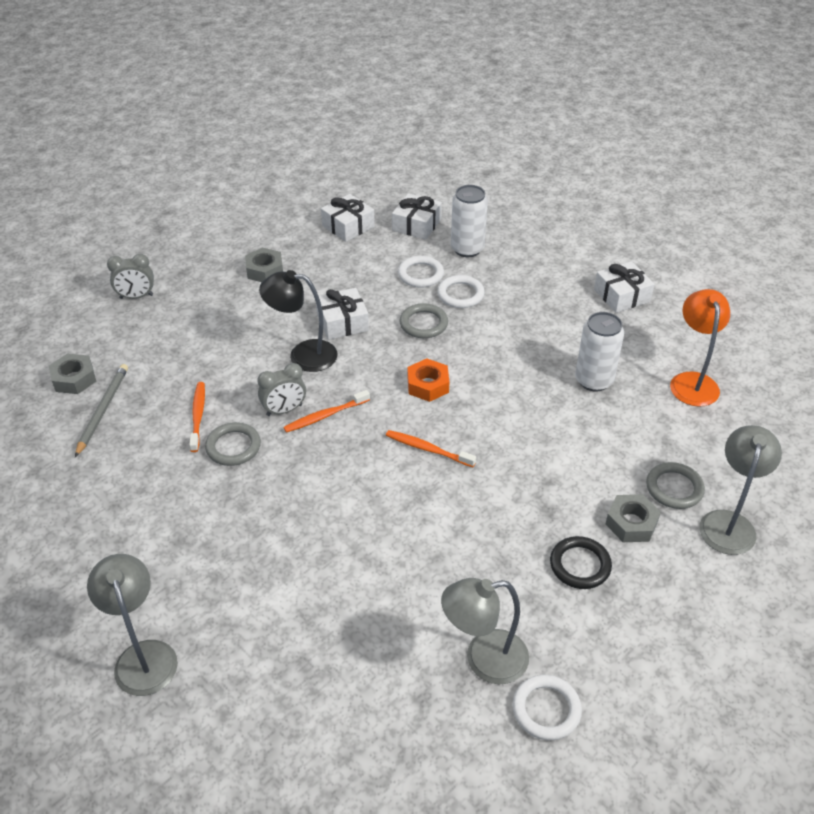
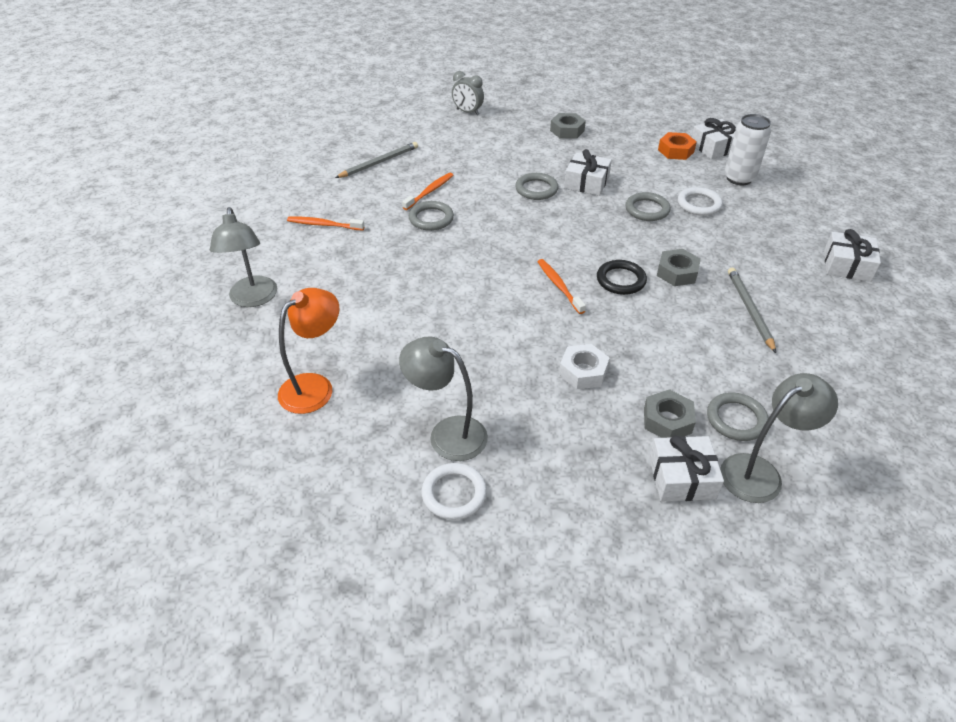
camera: 40 degrees right, 0 degrees up
(74, 379) = (382, 139): grey nut -> grey nut (677, 272)
(143, 656) = (253, 299): grey lamp -> grey lamp turned 150 degrees clockwise
(284, 410) = (487, 214): grey clock -> none
(303, 355) = (536, 189): black lamp -> grey ring
(325, 416) = (510, 230): orange toothbrush -> orange toothbrush (324, 225)
(348, 226) = (658, 128): white gift -> white gift (681, 477)
(420, 274) = (681, 179): white ring -> none
(428, 385) = (605, 248): orange nut -> orange nut (676, 151)
(530, 522) = (583, 371): none -> white nut
(580, 565) = (590, 422): black ring -> black ring (621, 280)
(594, 380) = (749, 310): white can -> grey pencil
(692, 381) = (846, 356): orange lamp -> orange lamp (315, 386)

